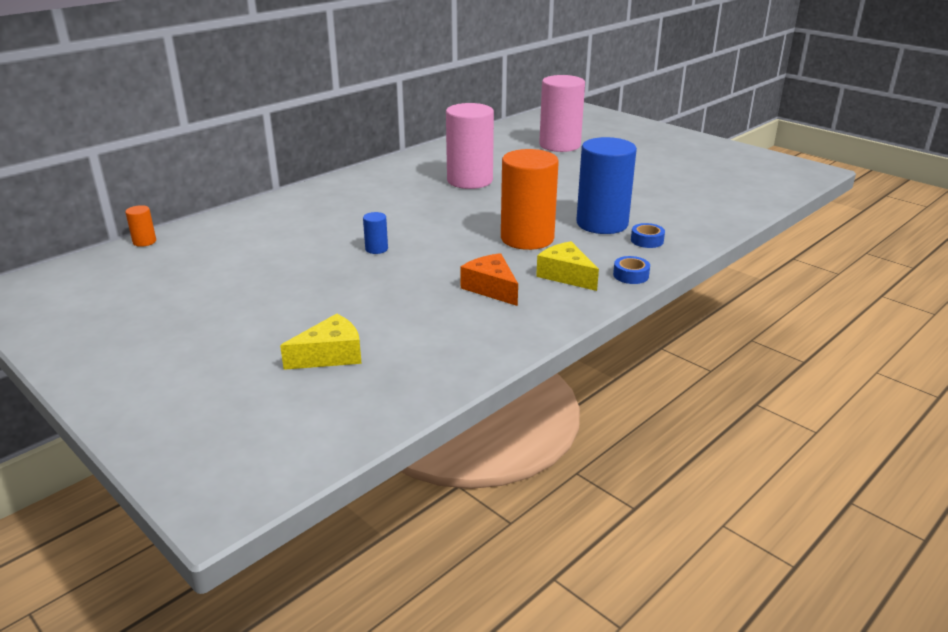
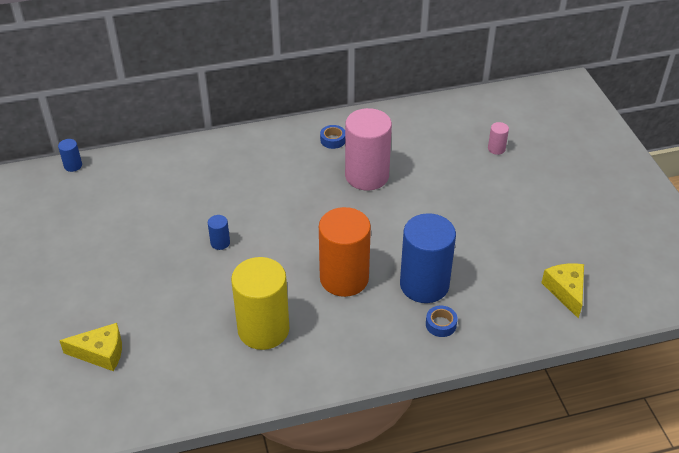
camera: 30 degrees right, 15 degrees up
(144, 242) = (73, 166): orange cylinder -> blue cylinder
(491, 288) = (263, 329): orange cheese -> yellow cylinder
(560, 145) = (496, 149): pink cylinder -> pink cylinder, size x0.41
(566, 275) = (332, 340): yellow cheese -> yellow cheese (566, 291)
(631, 275) = (383, 363): blue tape -> blue tape (333, 140)

